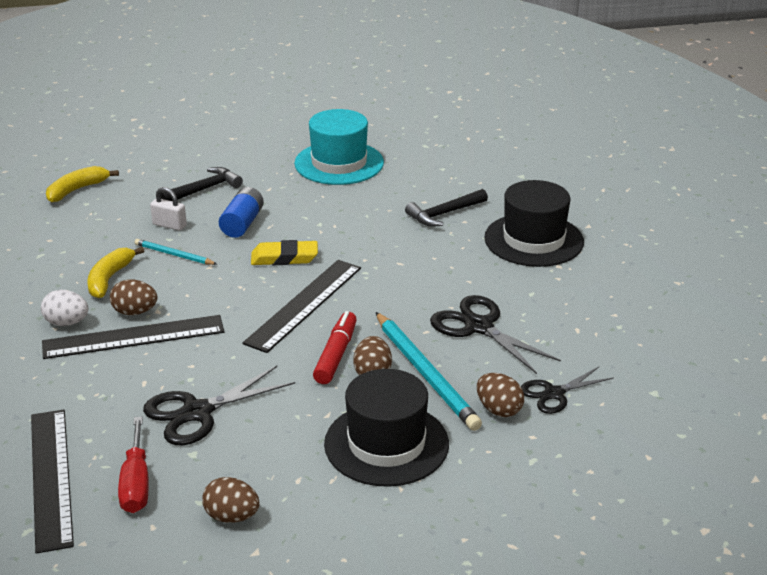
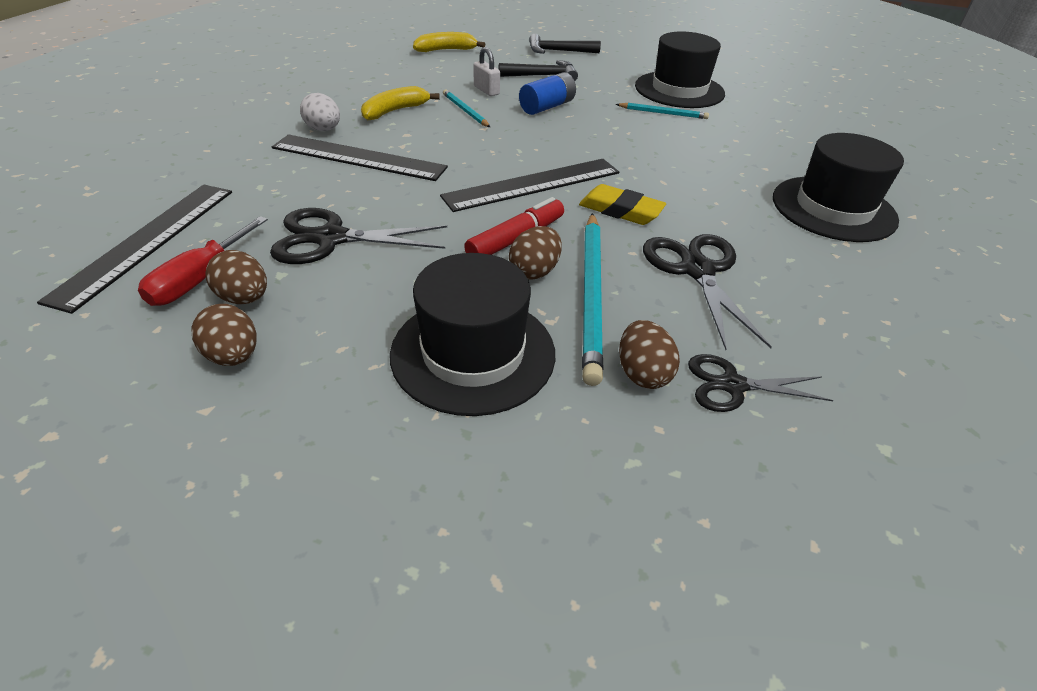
camera: 30 degrees right, 10 degrees up
(135, 312) = (383, 140): brown egg -> brown egg (244, 298)
(284, 258) = (555, 142): yellow eraser -> yellow eraser (620, 210)
(339, 163) = (679, 90): turquoise hat -> black hat
(346, 194) = (663, 113): none -> turquoise pencil
(444, 214) = (748, 156): black hammer -> black hammer (558, 51)

